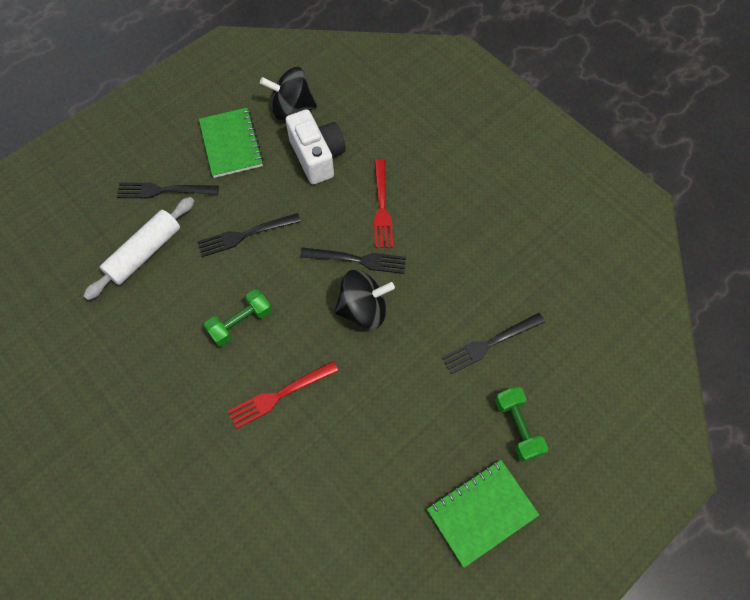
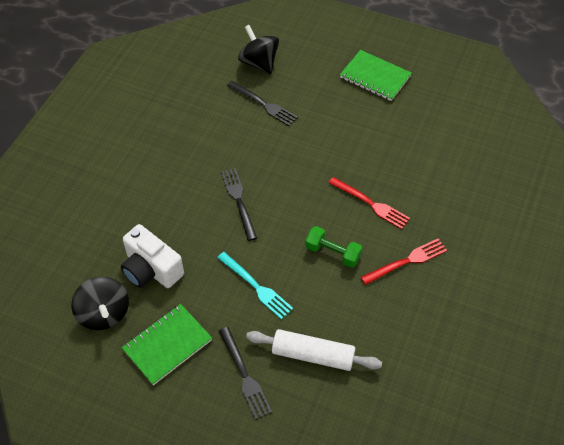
camera: 115 degrees left, 10 degrees down
(245, 235) = (257, 287): black fork -> turquoise fork
(317, 156) = (151, 269): white camera -> white camera turned 90 degrees counterclockwise
(363, 309) = (278, 181): black spinning top -> black spinning top (259, 63)
(382, 208) = (183, 203): red fork -> red fork (407, 261)
(517, 427) = (312, 75): green dumbbell -> none

